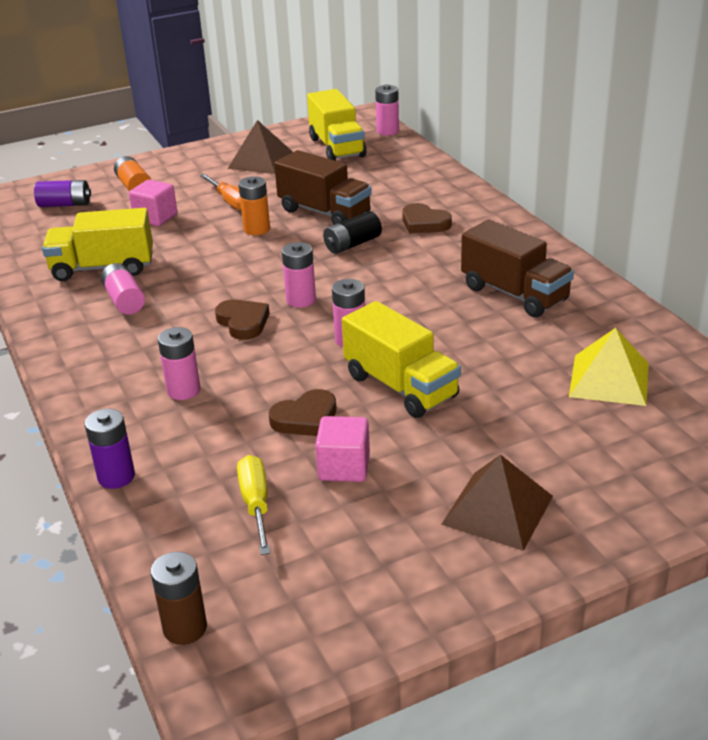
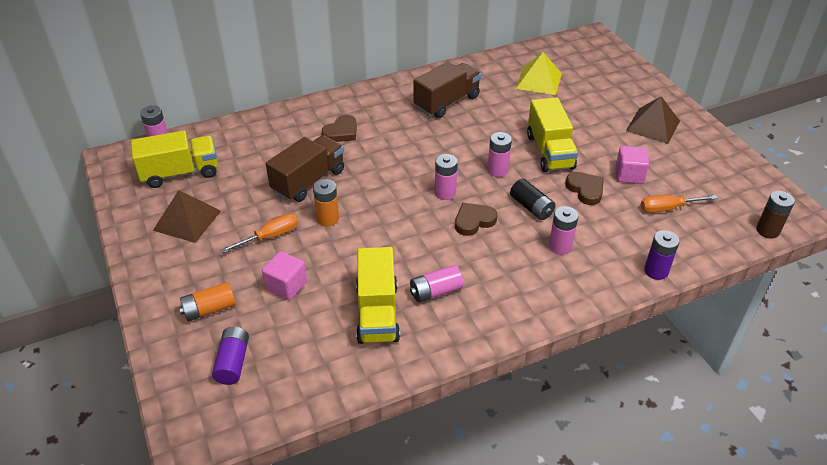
camera: 90 degrees left, 10 degrees up
(256, 504) = (668, 208): yellow screwdriver -> orange screwdriver
(352, 244) = (366, 167): black battery -> black battery (531, 207)
(401, 386) = (549, 151): yellow truck -> yellow truck turned 120 degrees clockwise

